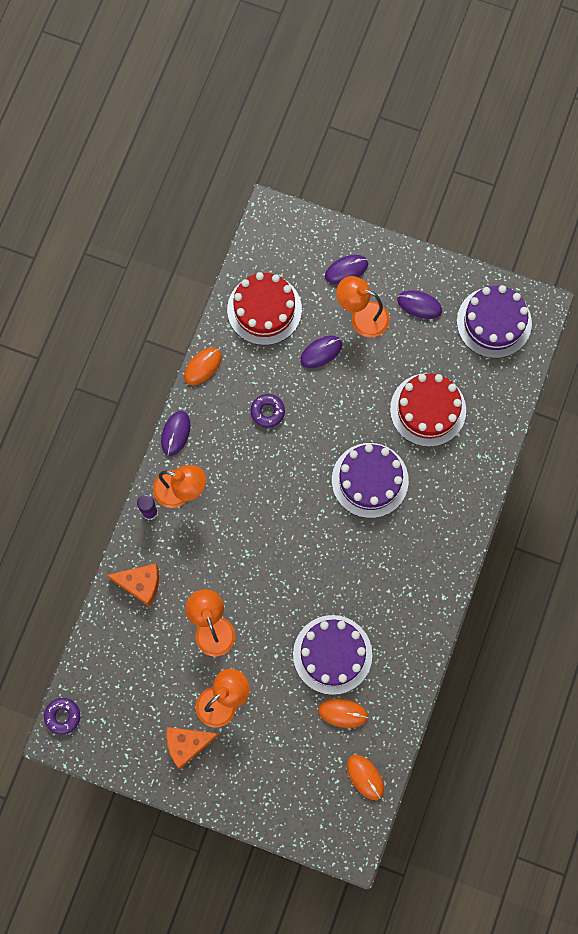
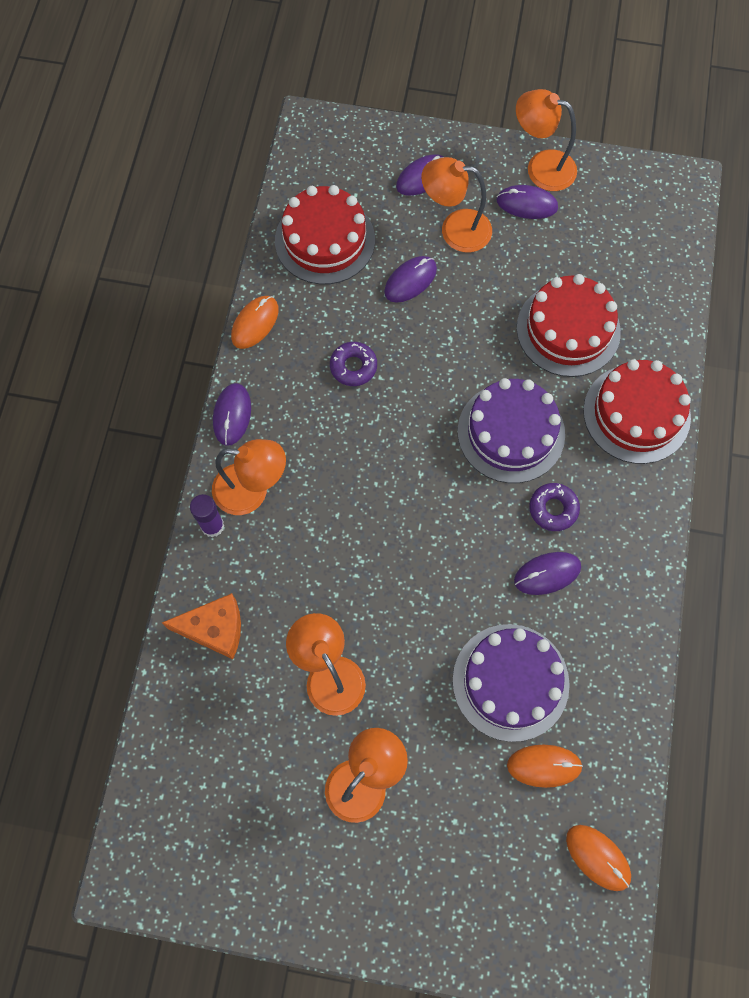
camera: 10 degrees left, 5 degrees down
(62, 716) = (127, 847): purple donut -> purple donut (553, 509)
(187, 744) = (323, 856): orange cheese -> none
(373, 585) = (547, 574): none -> purple mouse
(437, 276) = (541, 167): none -> orange lamp
(462, 481) = (636, 414): none -> red cake
(494, 322) = (628, 210): purple cake -> none

